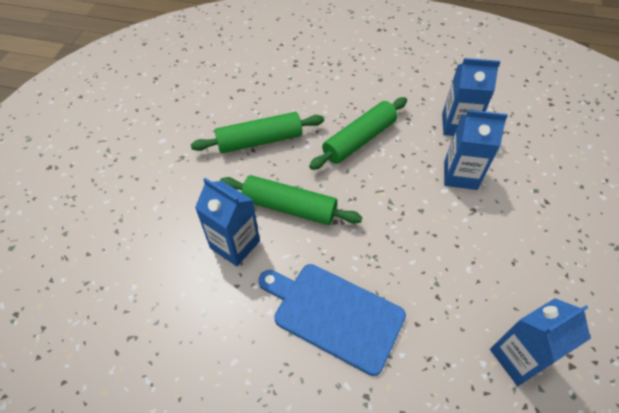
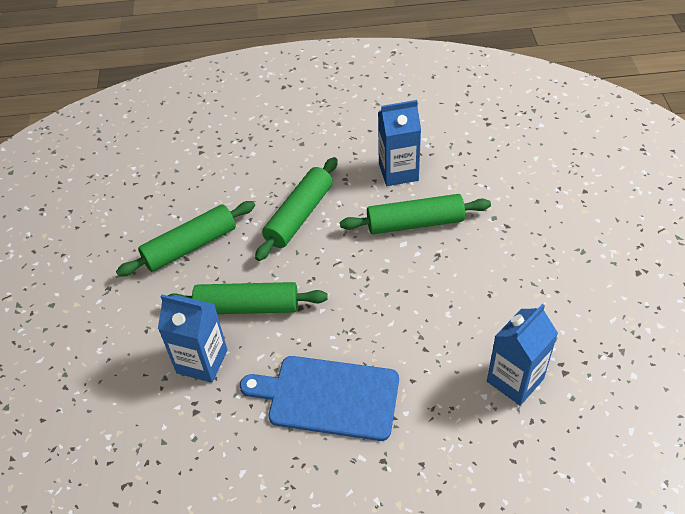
camera: 15 degrees left, 5 degrees down
(460, 175) = (415, 223): blue carton -> green rolling pin

